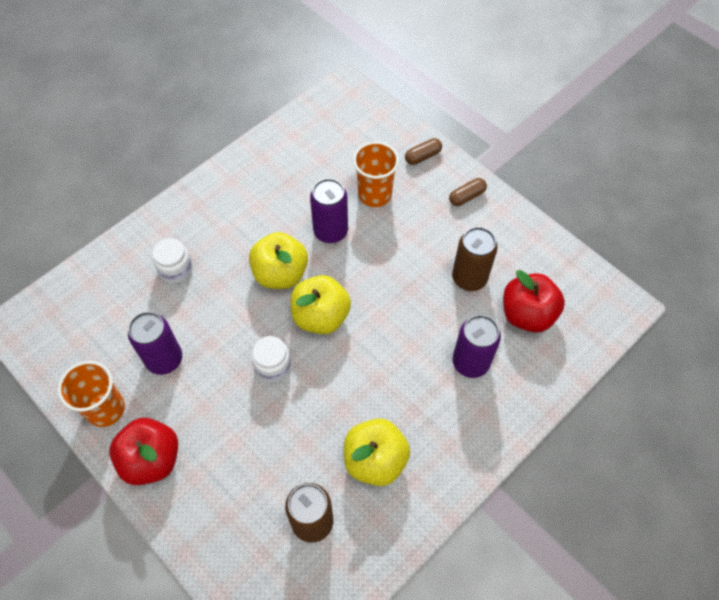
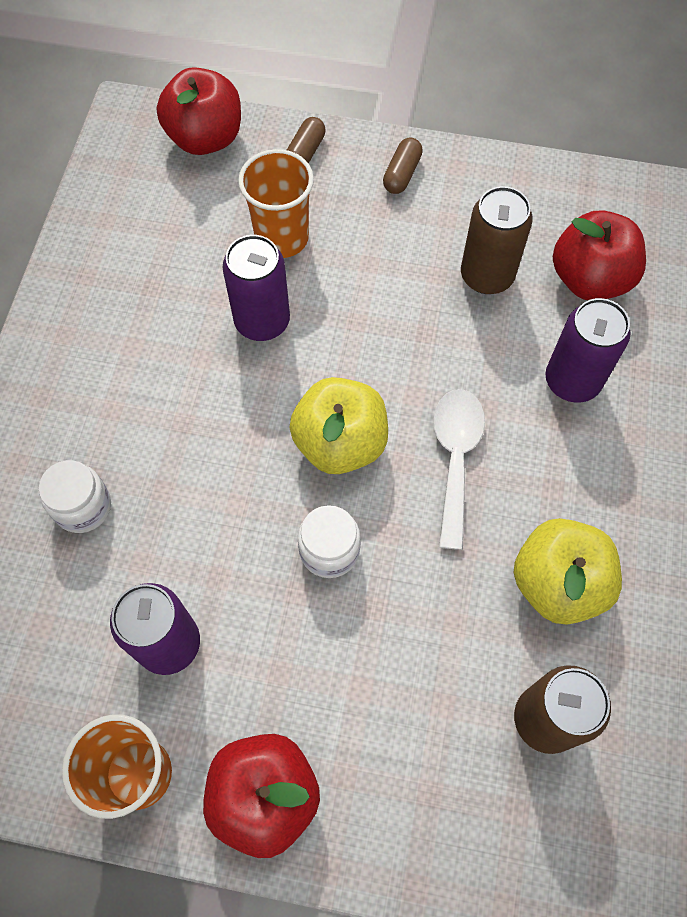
camera: 35 degrees left, 5 degrees up
(280, 274) = (239, 420): yellow apple -> none
(373, 362) = (455, 458): none -> white spoon
(376, 120) = (205, 138): none -> red apple

